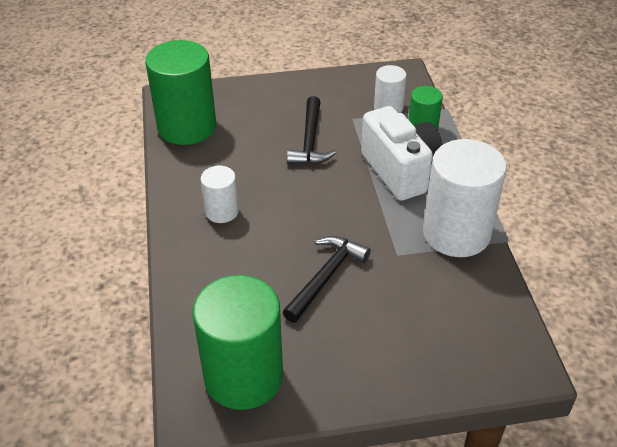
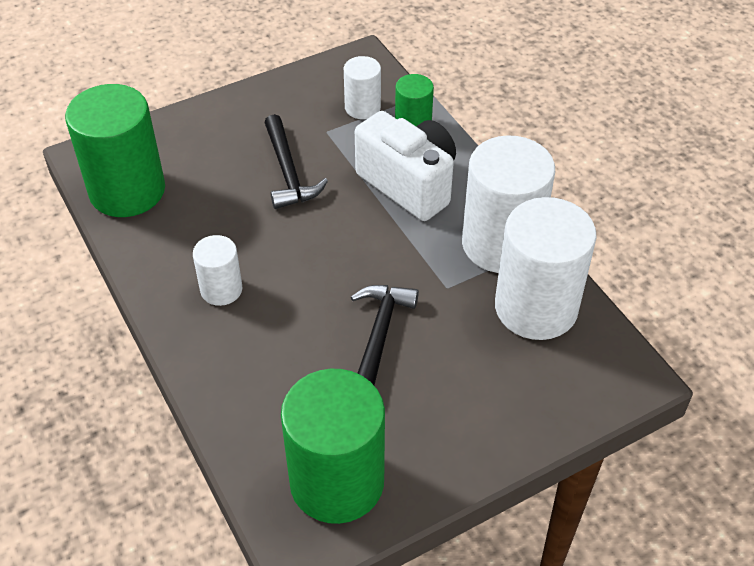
camera: 20 degrees left, 5 degrees up
(464, 289) = (536, 307): none -> white cylinder

